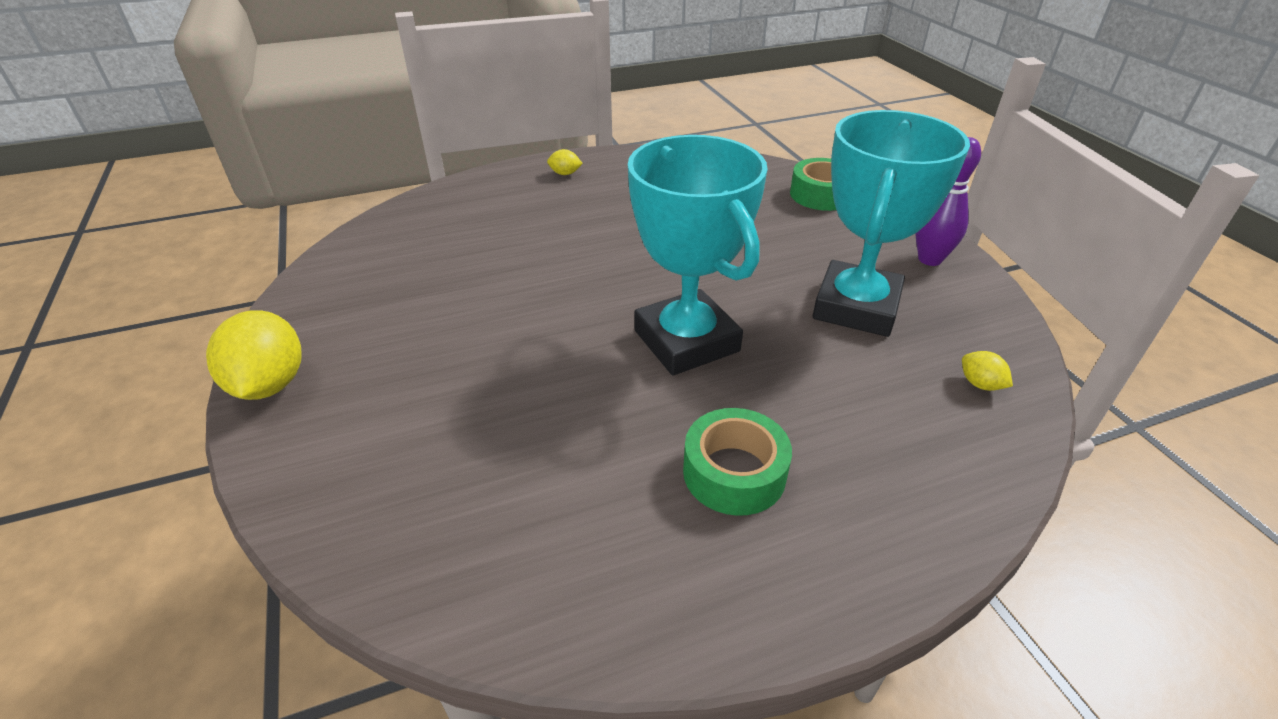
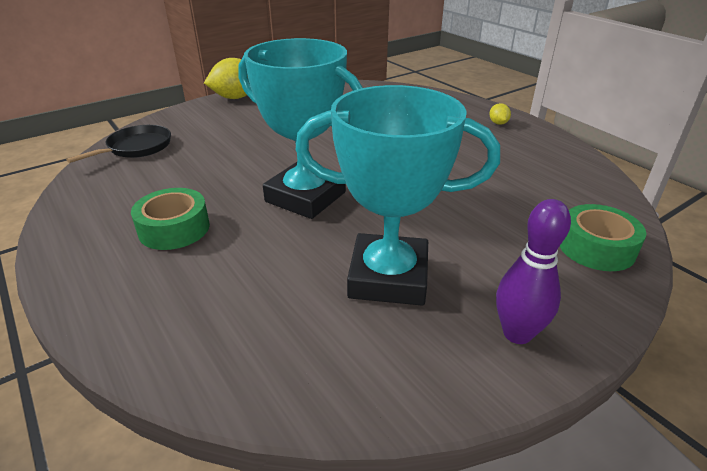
camera: 75 degrees right, 5 degrees down
(417, 538) = (137, 147): none -> black pan
(686, 341) = (305, 197): turquoise trophy -> turquoise trophy turned 75 degrees clockwise
(980, 384) = (291, 363): yellow lemon -> none

